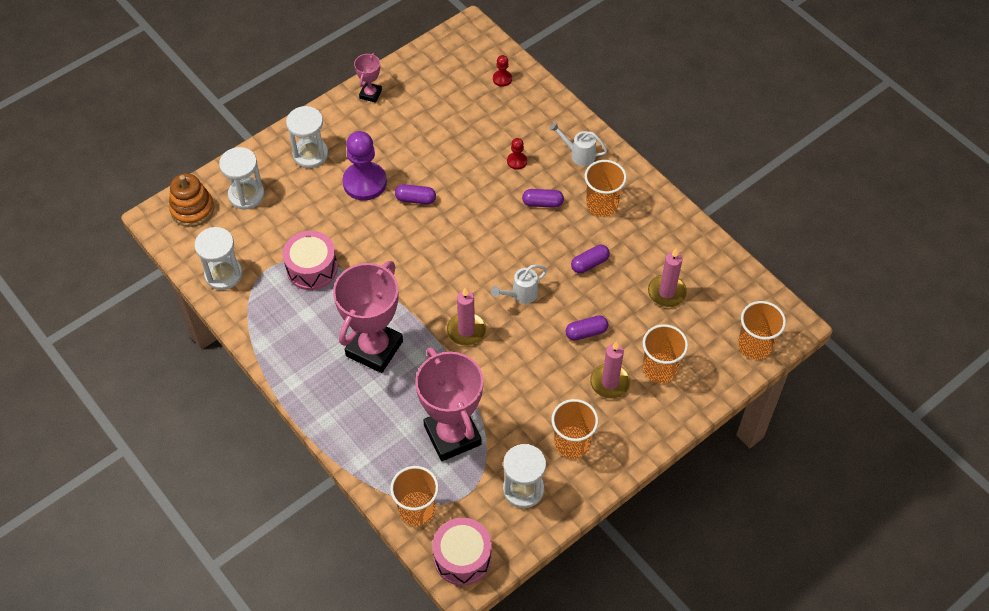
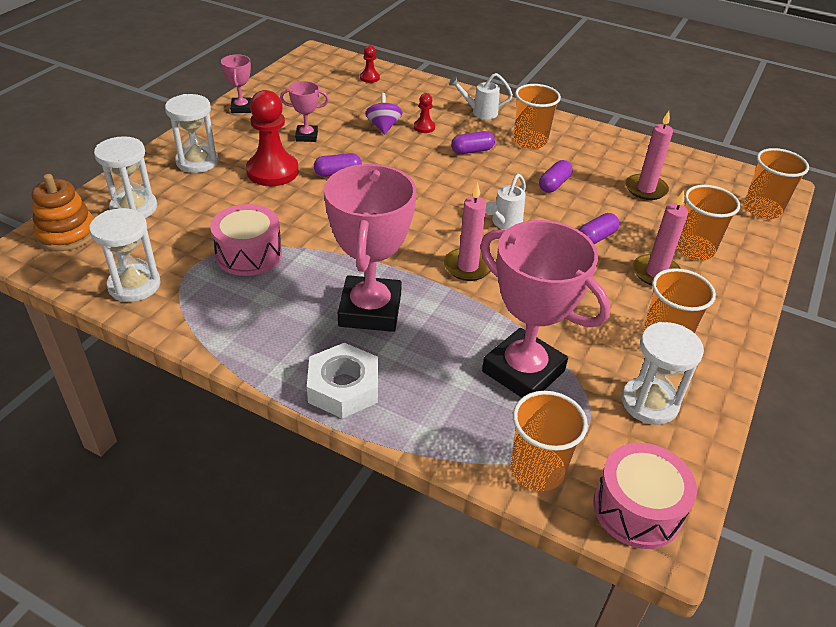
camera: 25 degrees left, 15 degrees down
(326, 407) = (343, 387): none -> white nut
(364, 182) = (272, 171): purple pawn -> red pawn
(410, 146) = (306, 136): none -> pink trophy
(481, 151) = (383, 127): none -> purple spinning top

